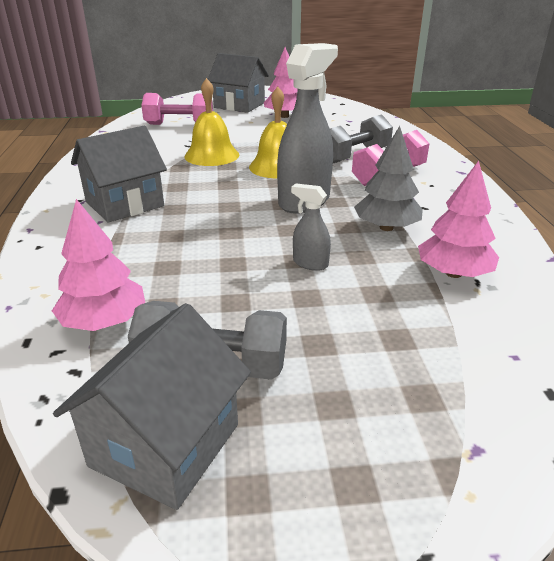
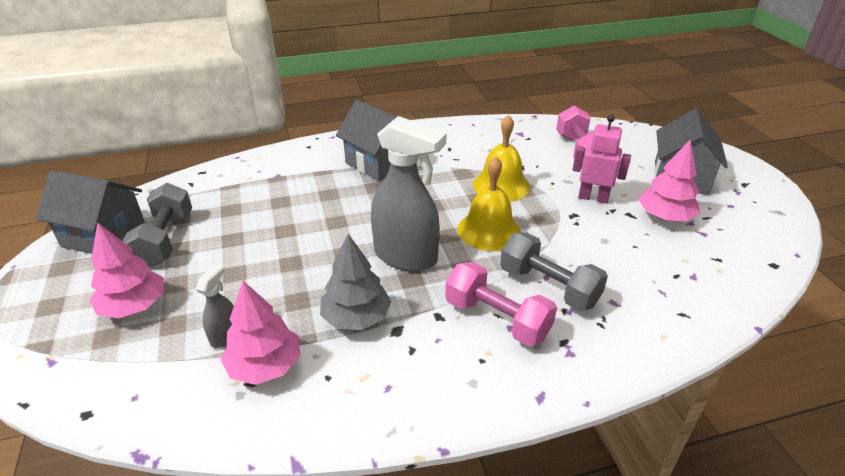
camera: 80 degrees right, 5 degrees up
(104, 322) = (216, 192): pink tree -> pink tree (134, 306)
(250, 130) = (593, 197): none -> pink robot
(310, 263) = (284, 270): grey spray bottle -> grey spray bottle (225, 335)

